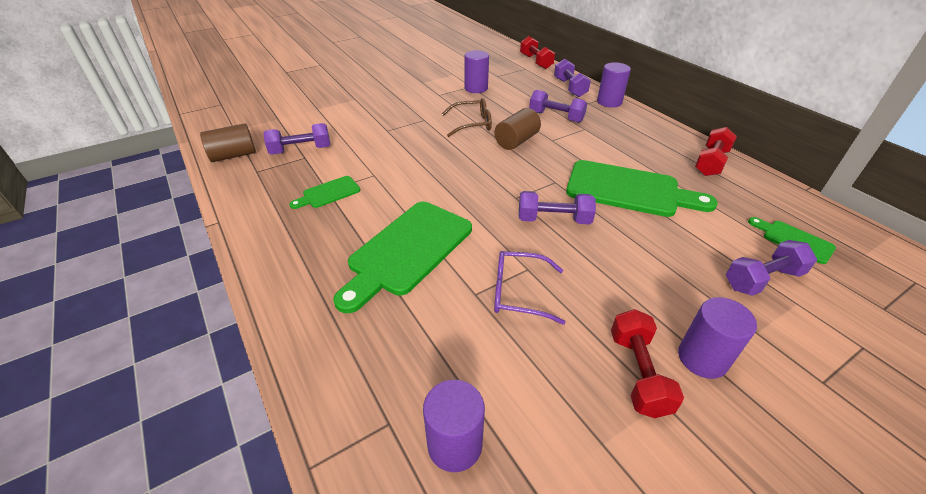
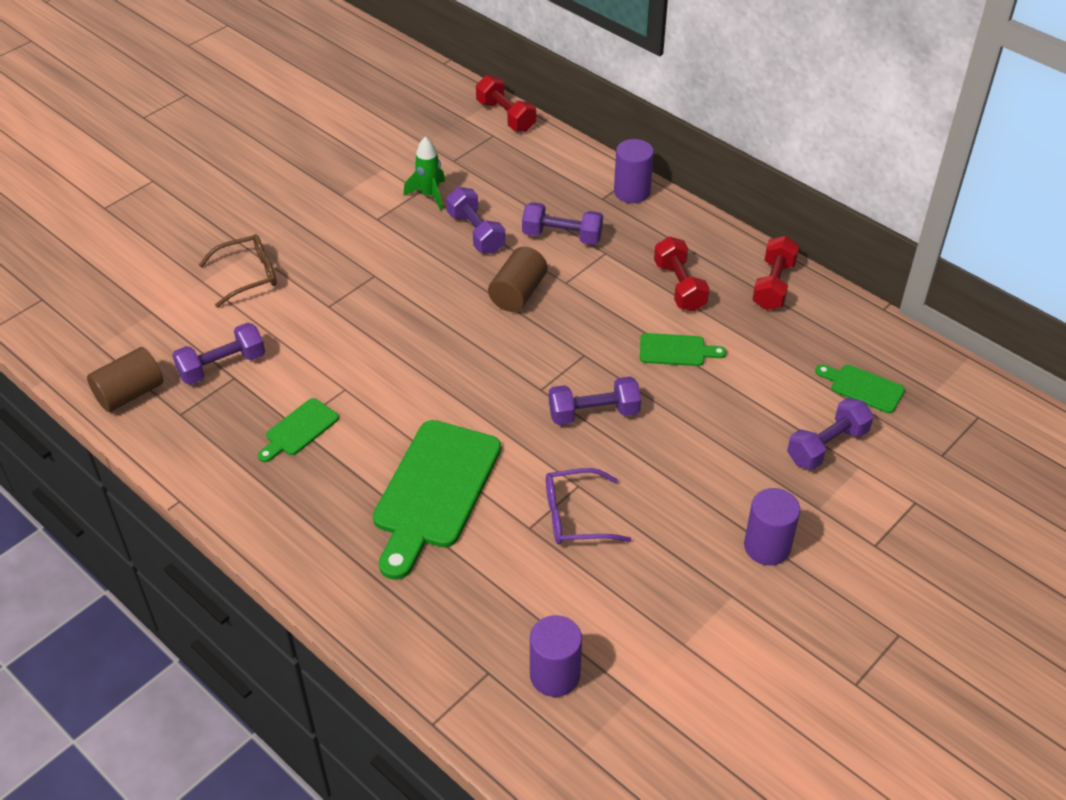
camera: 15 degrees left, 5 degrees up
(472, 124) = (447, 271): brown glasses -> brown glasses (248, 275)
(476, 88) = (429, 195): purple cylinder -> green rocket
(569, 88) = (570, 170): purple dumbbell -> purple dumbbell (476, 233)
(628, 190) = (676, 350): green cutting board -> green cutting board, size x0.49
(638, 373) = (708, 574): red dumbbell -> red dumbbell (679, 286)

